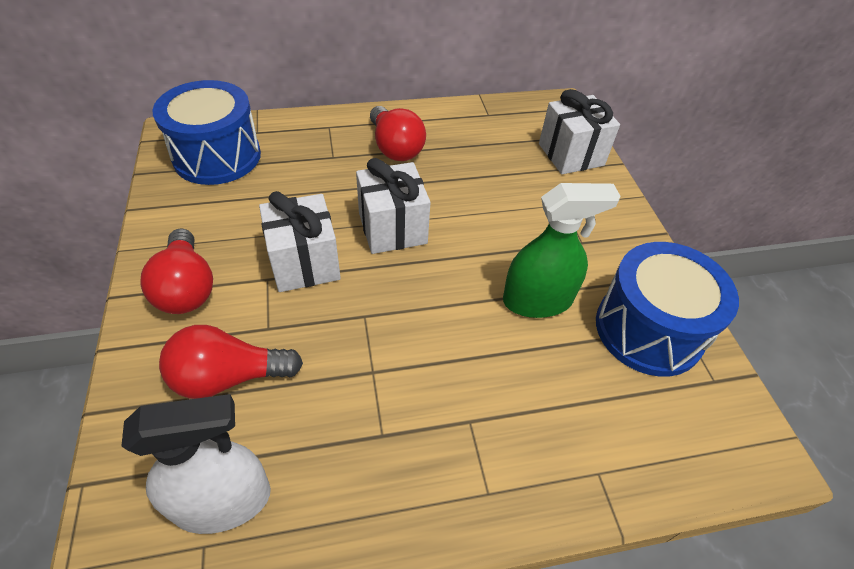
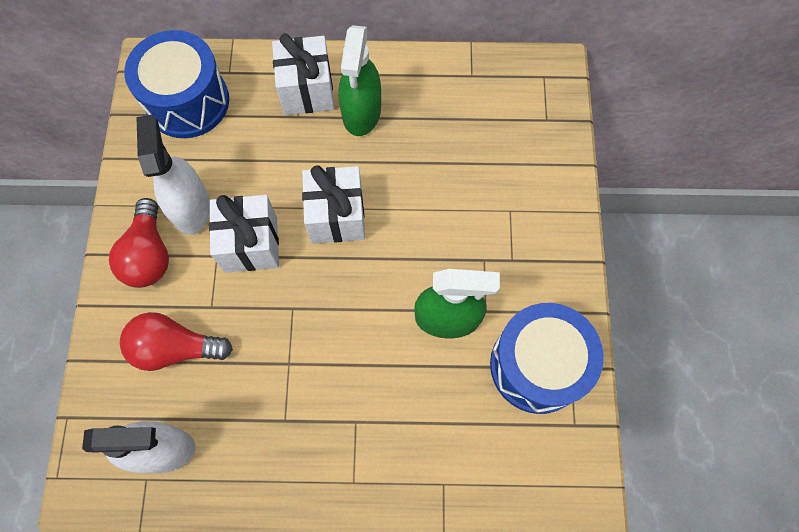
camera: 15 degrees right, 20 degrees up
(231, 239) = (190, 207): none -> white spray bottle
(395, 147) = (361, 112): red light bulb -> green spray bottle
(571, 154) = (541, 146): white gift -> white gift (307, 90)

